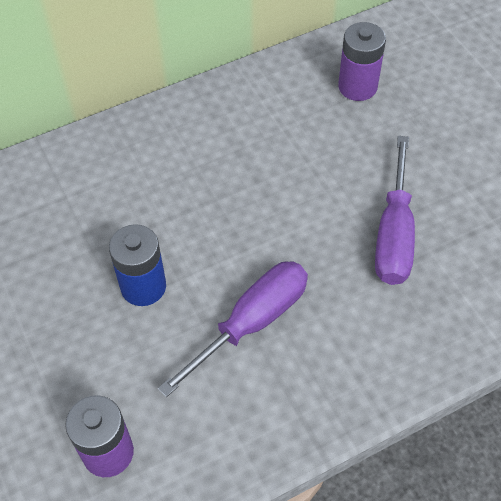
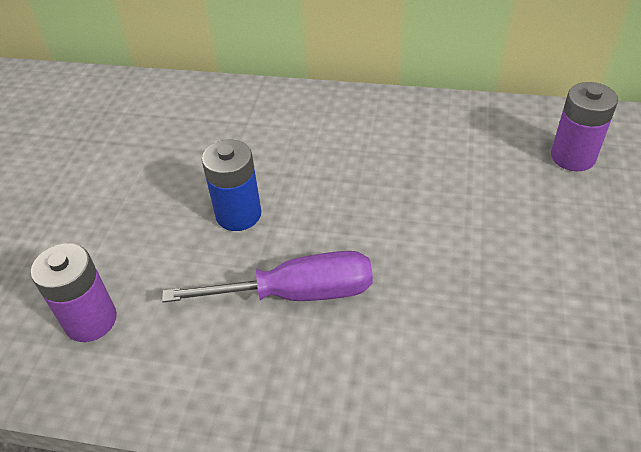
camera: 40 degrees right, 10 degrees down
(394, 233) = (501, 297): purple screwdriver -> none

